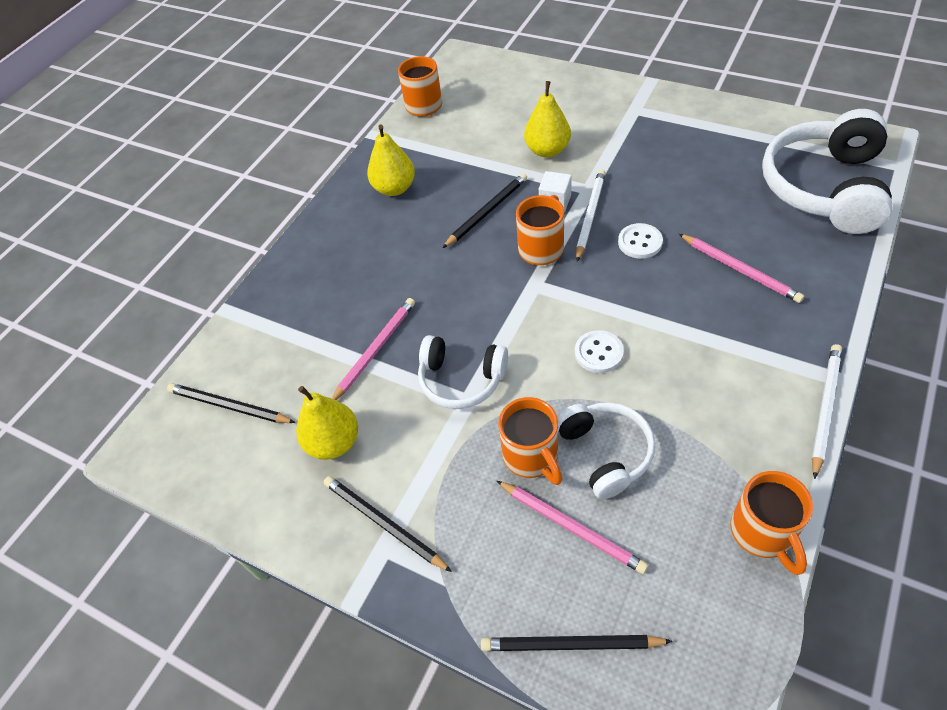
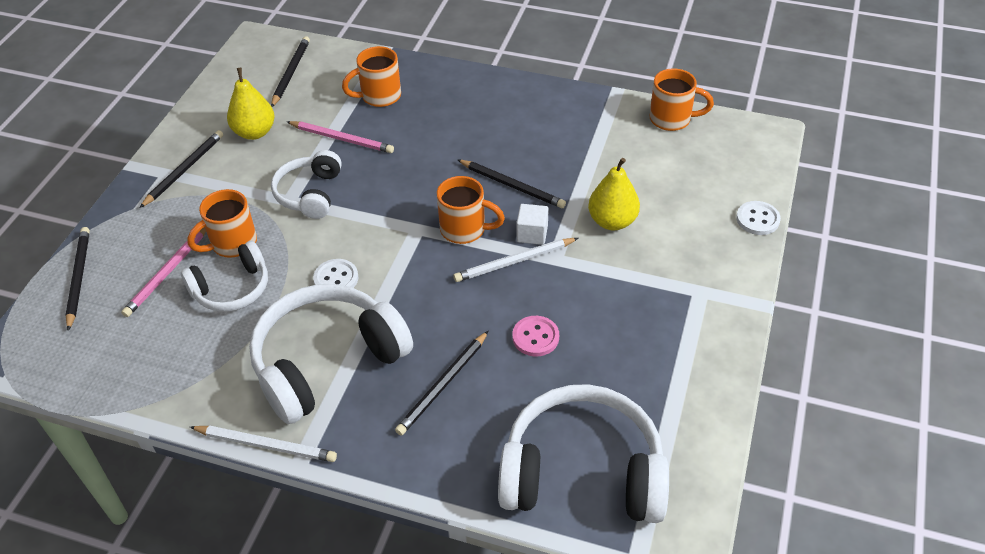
camera: 75 degrees right, 5 degrees down
(394, 188) = (538, 118): yellow pear -> none
(590, 215) = (514, 262): white pencil -> white pencil turned 150 degrees clockwise
(640, 242) = (478, 303): white button -> white button (757, 219)
(683, 206) = (535, 337): none -> pink button
(713, 359) = (327, 361): none -> white headphones
(740, 270) = (443, 385): pink pencil -> black pencil
(763, 533) = (147, 392): orange mug -> orange mug (379, 96)

